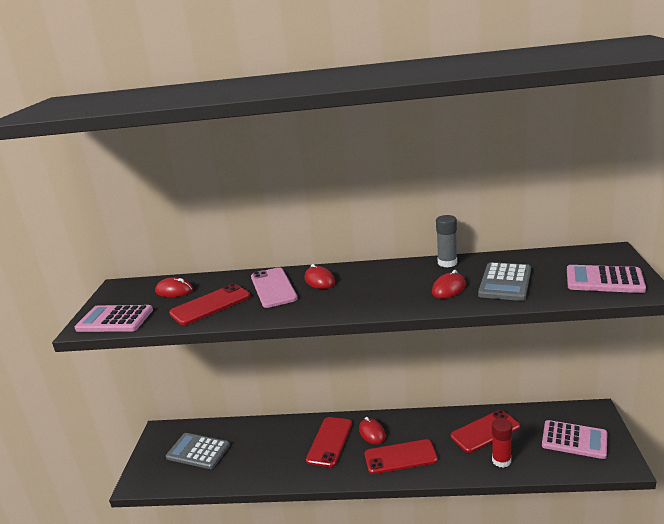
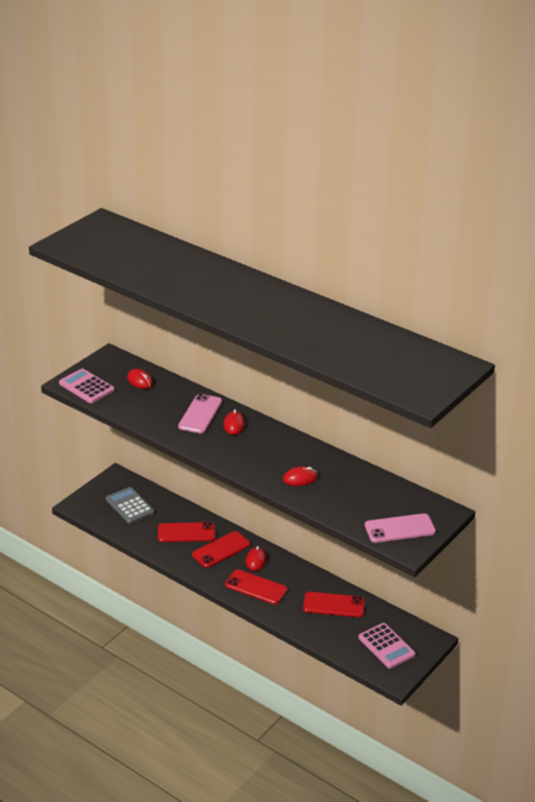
camera: 30 degrees right, 10 degrees up
(210, 305) = (150, 407): red phone -> red phone (186, 533)
(447, 263) = (330, 457): grey glue stick -> none
(501, 460) = (319, 628): red glue stick -> none
(505, 282) = (340, 494): grey calculator -> none
(604, 280) = (400, 528): pink calculator -> pink phone

